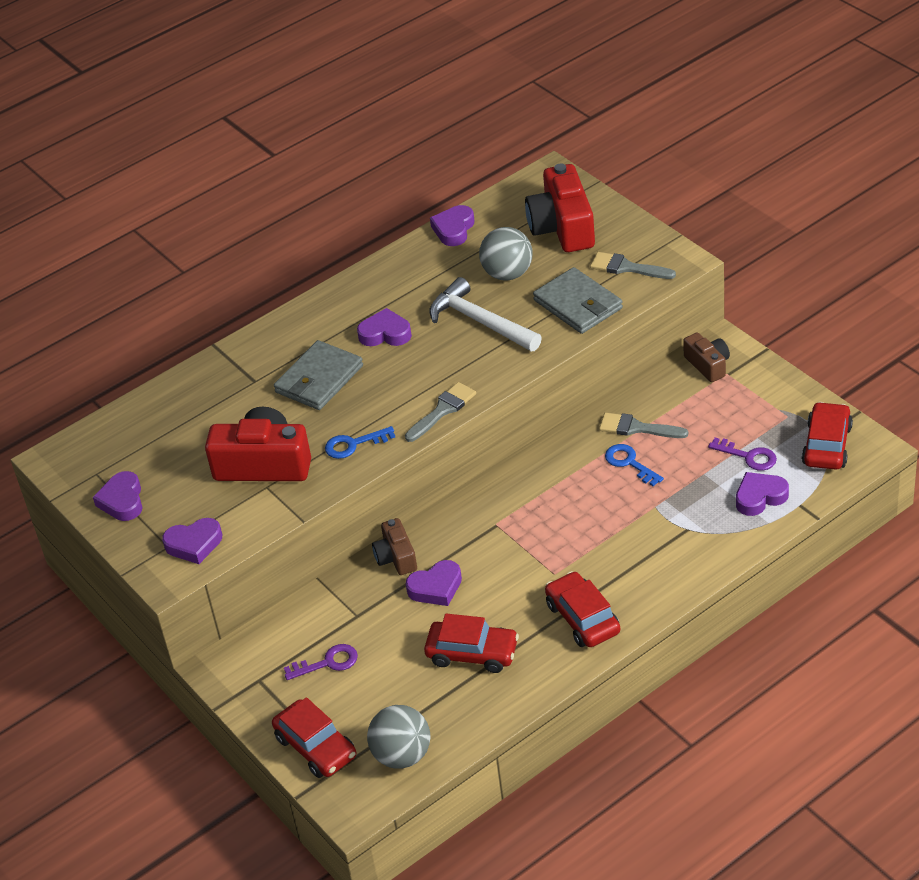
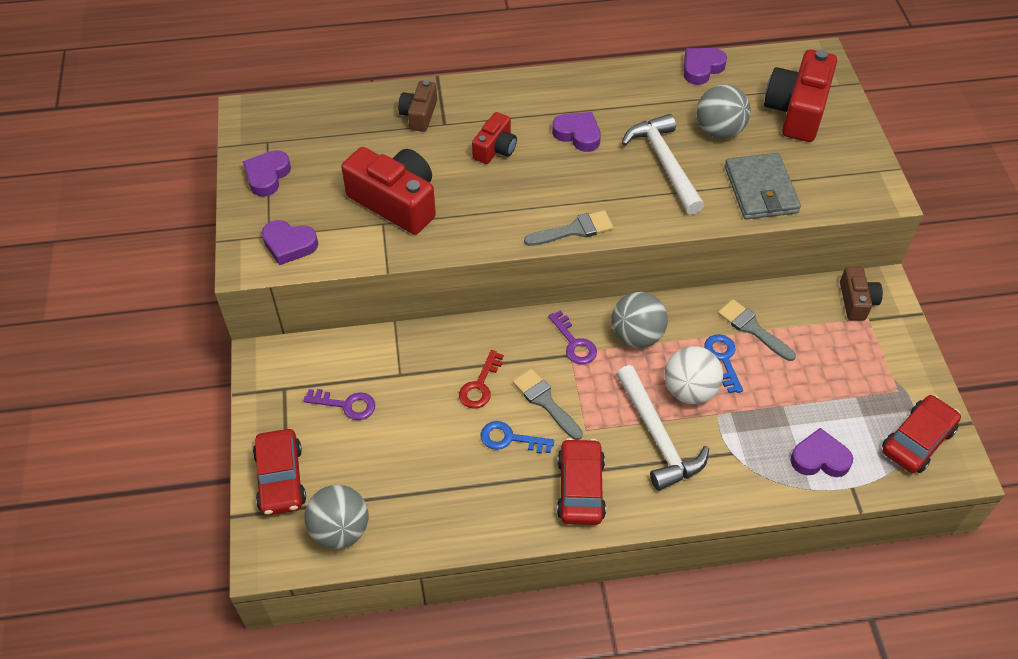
camera: 25 degrees right, 10 degrees up
(319, 379) = (495, 148): grey wallet -> red camera
(353, 444) = (479, 222): blue key -> blue key (510, 439)
(396, 557) = (468, 338): brown camera -> brown camera (419, 115)
(436, 587) = (480, 385): purple heart -> red key
(472, 653) = (465, 466): red car -> none
(543, 482) = (636, 336): none -> grey ball
(618, 548) = (657, 436): none -> white hammer
(619, 501) = (689, 390): none -> white ball
(627, 267) = (829, 176): grey brush -> grey brush (545, 402)
(748, 456) = (835, 411): purple key -> purple key (574, 343)

